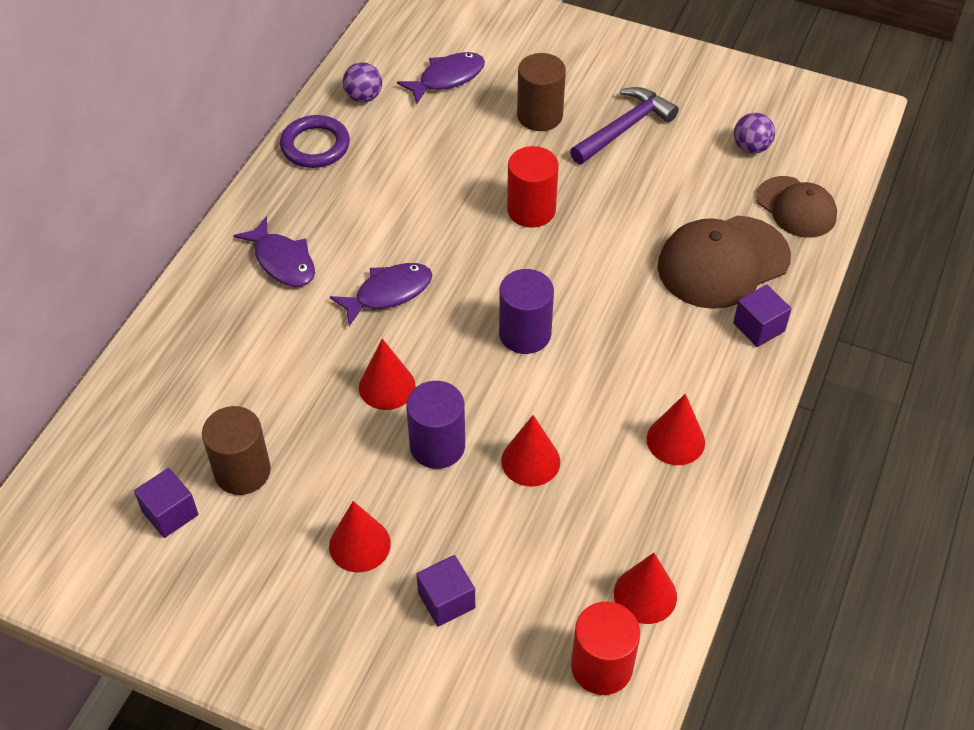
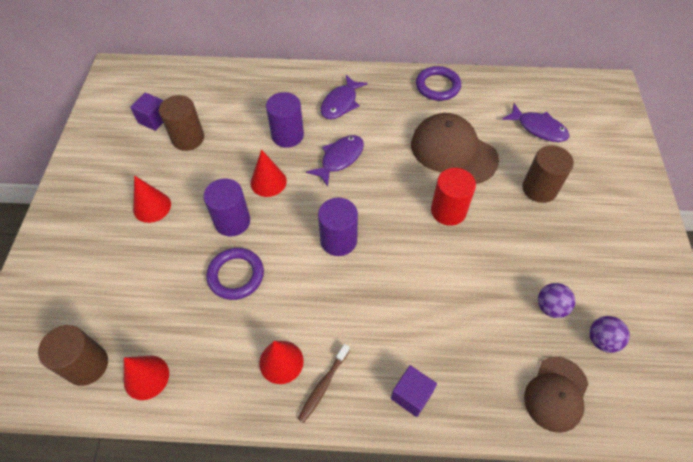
camera: 70 degrees right, 5 degrees up
(310, 341) = (287, 135): none -> purple cylinder
(363, 97) = (492, 94): purple ball -> purple ball (550, 307)
(388, 293) = (340, 159): purple fish -> purple fish turned 90 degrees counterclockwise
(446, 600) = (122, 262): purple cube -> none
(530, 461) = (236, 275): red cone -> purple ring
(601, 666) = (87, 365): red cylinder -> brown cylinder
(624, 128) = (562, 244): purple hammer -> none
(720, 406) = (323, 385): none -> brown toothbrush
(723, 262) = (465, 350): brown cap -> brown cap (453, 151)

